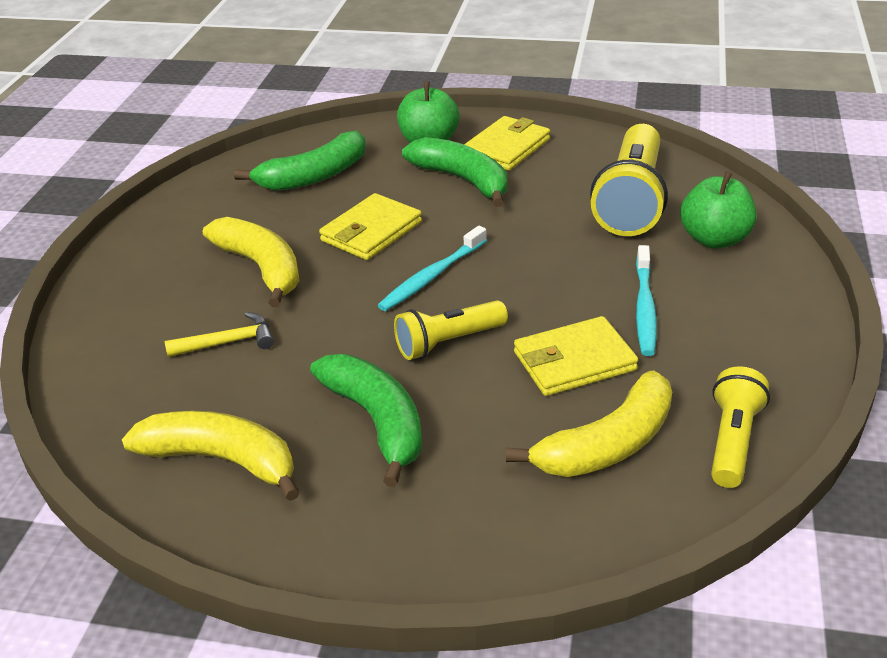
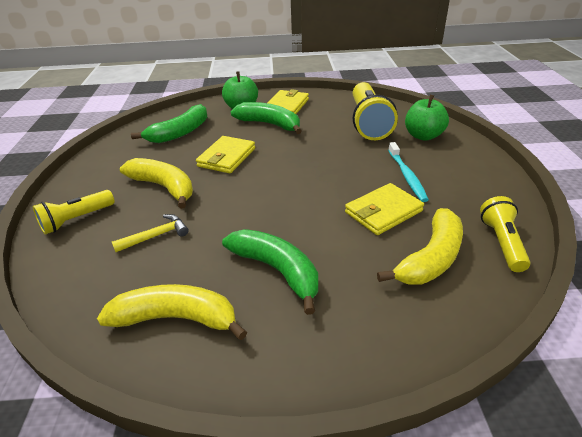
camera: 15 degrees left, 0 degrees up
(431, 276) = (274, 177): turquoise toothbrush -> none
(448, 342) = (301, 213): yellow flashlight -> yellow flashlight (76, 220)

